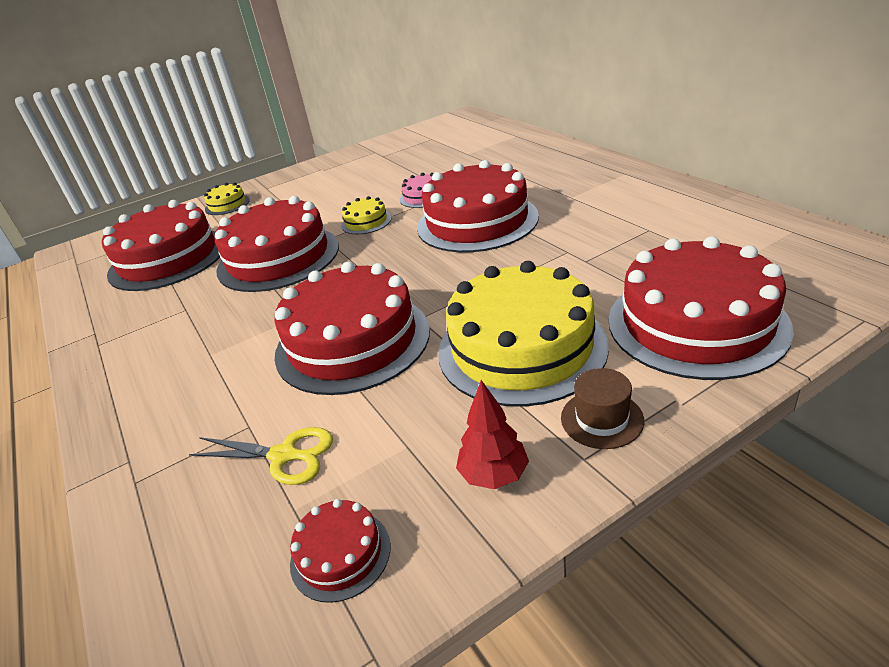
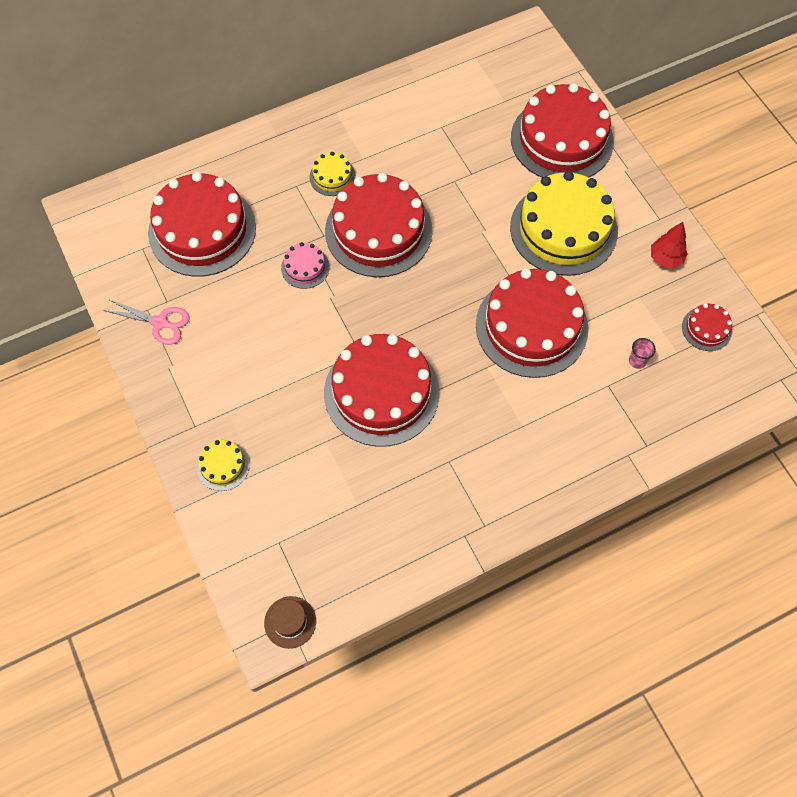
camera: 90 degrees left, 30 degrees up
(168, 258) = (340, 503): red cake -> red cake (202, 230)
(284, 455) = (637, 361): yellow scissors -> pink cup
(362, 158) = (160, 323): none -> pink scissors
(366, 222) = (338, 318): yellow cake -> yellow cake (332, 176)
(601, 419) = (633, 204): brown hat -> brown hat (290, 622)

